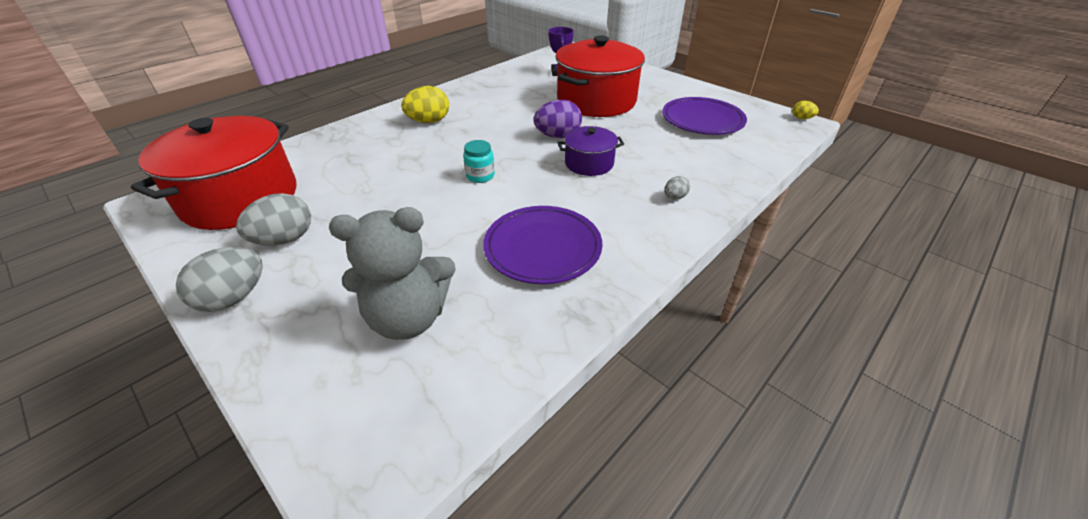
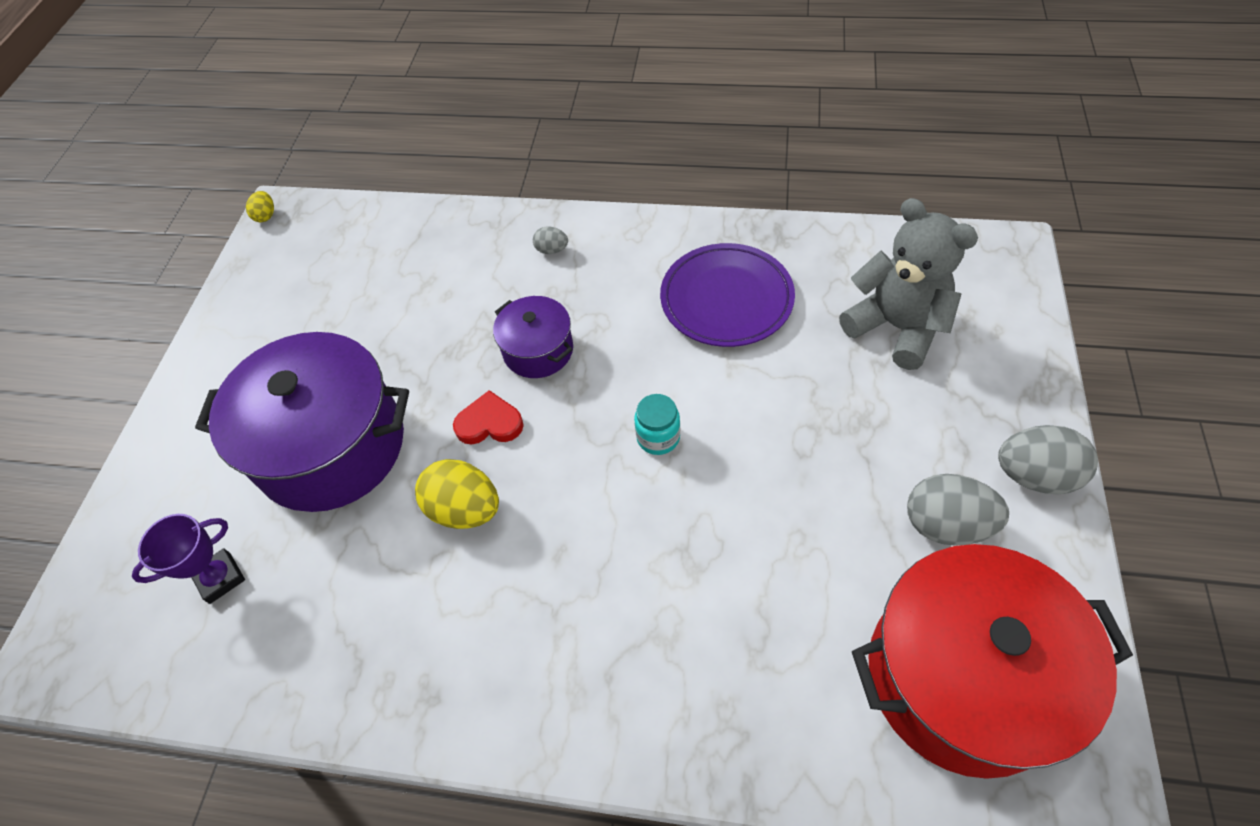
camera: 120 degrees left, 15 degrees up
(429, 121) = (568, 635): yellow egg -> yellow egg (465, 509)
(558, 136) = (489, 423): purple egg -> red heart
(596, 101) = (331, 446): red pot -> purple pot
(702, 120) = (331, 299): purple plate -> none

